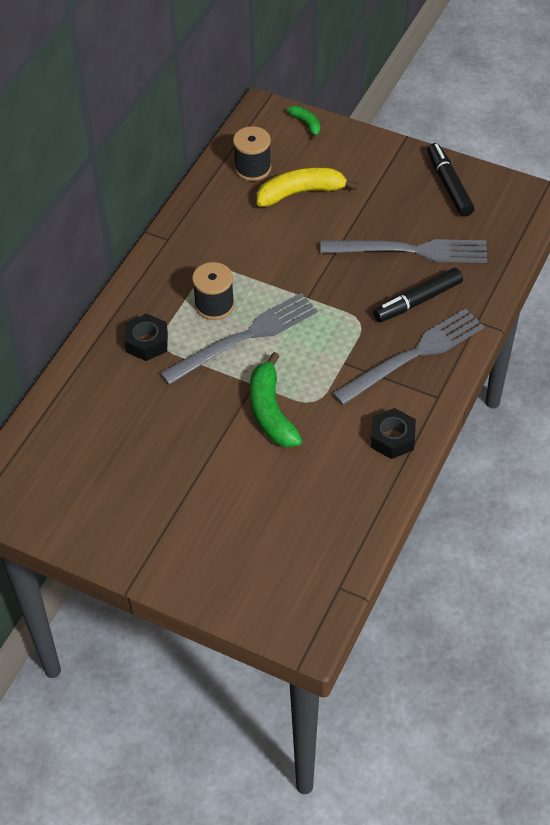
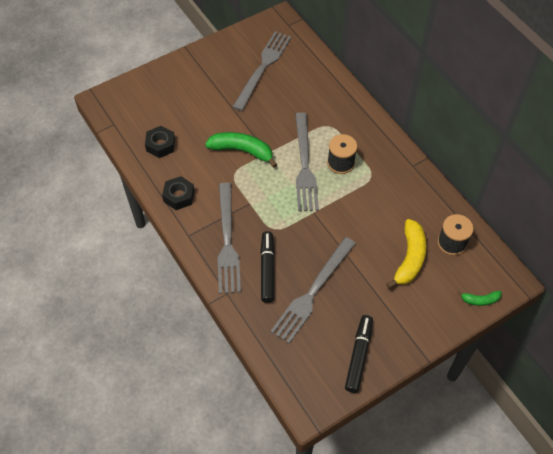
camera: 120 degrees right, 5 degrees up
(106, 465) = (263, 68): none -> grey fork
(147, 342) = (334, 119): black nut -> black nut (160, 145)
(449, 185) = (358, 356): black marker -> black marker turned 90 degrees counterclockwise

